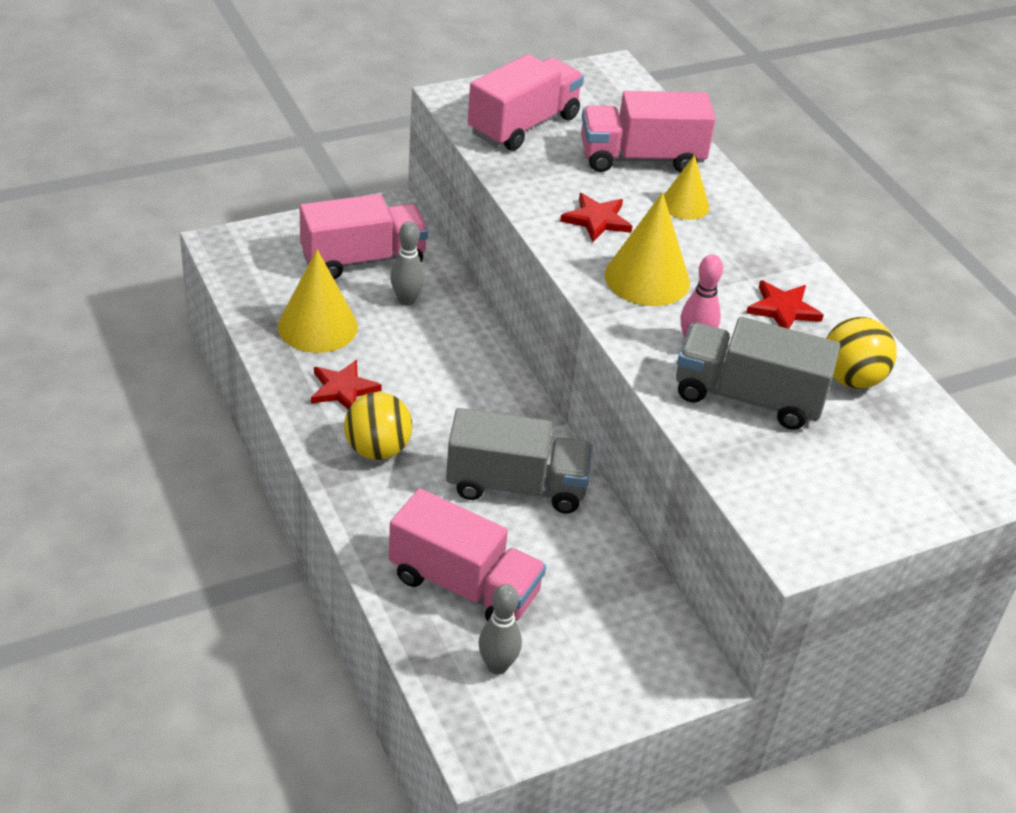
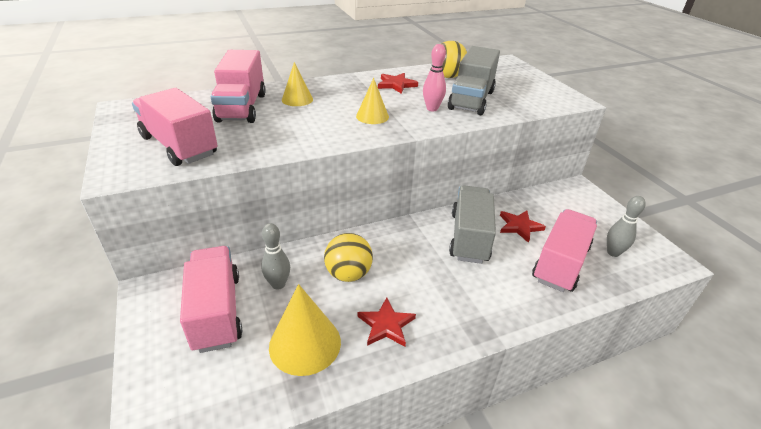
camera: 85 degrees left, 5 degrees down
(377, 449) = (451, 304): yellow ball -> yellow ball (348, 274)
(597, 220) = (310, 127): red star -> red star (519, 226)
(647, 278) = (372, 116): yellow cone -> yellow cone, size x0.61

